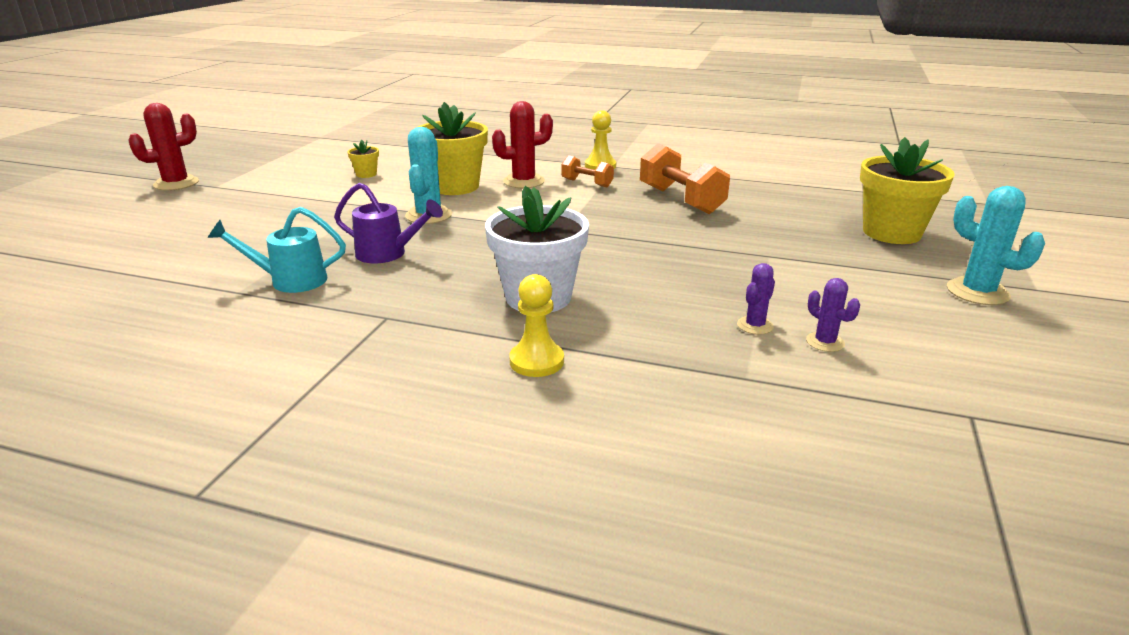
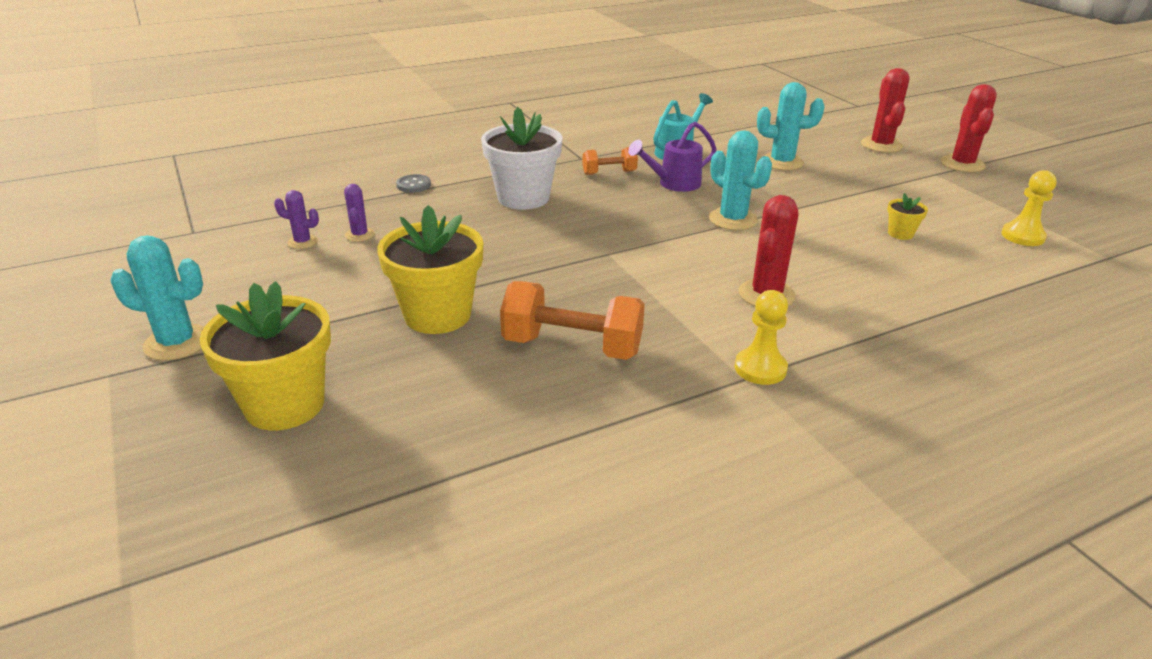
camera: 135 degrees right, 5 degrees up
(151, 213) = (881, 145): none -> red cactus
(259, 233) = (782, 162): none -> turquoise cactus
(455, 187) = (799, 256): yellow flower pot -> yellow flower pot (437, 315)
(536, 361) = (464, 171): yellow pawn -> yellow pawn (1022, 236)
(587, 183) = (709, 325): orange dumbbell -> orange dumbbell (609, 173)
(626, 367) = (413, 185): none -> grey button

